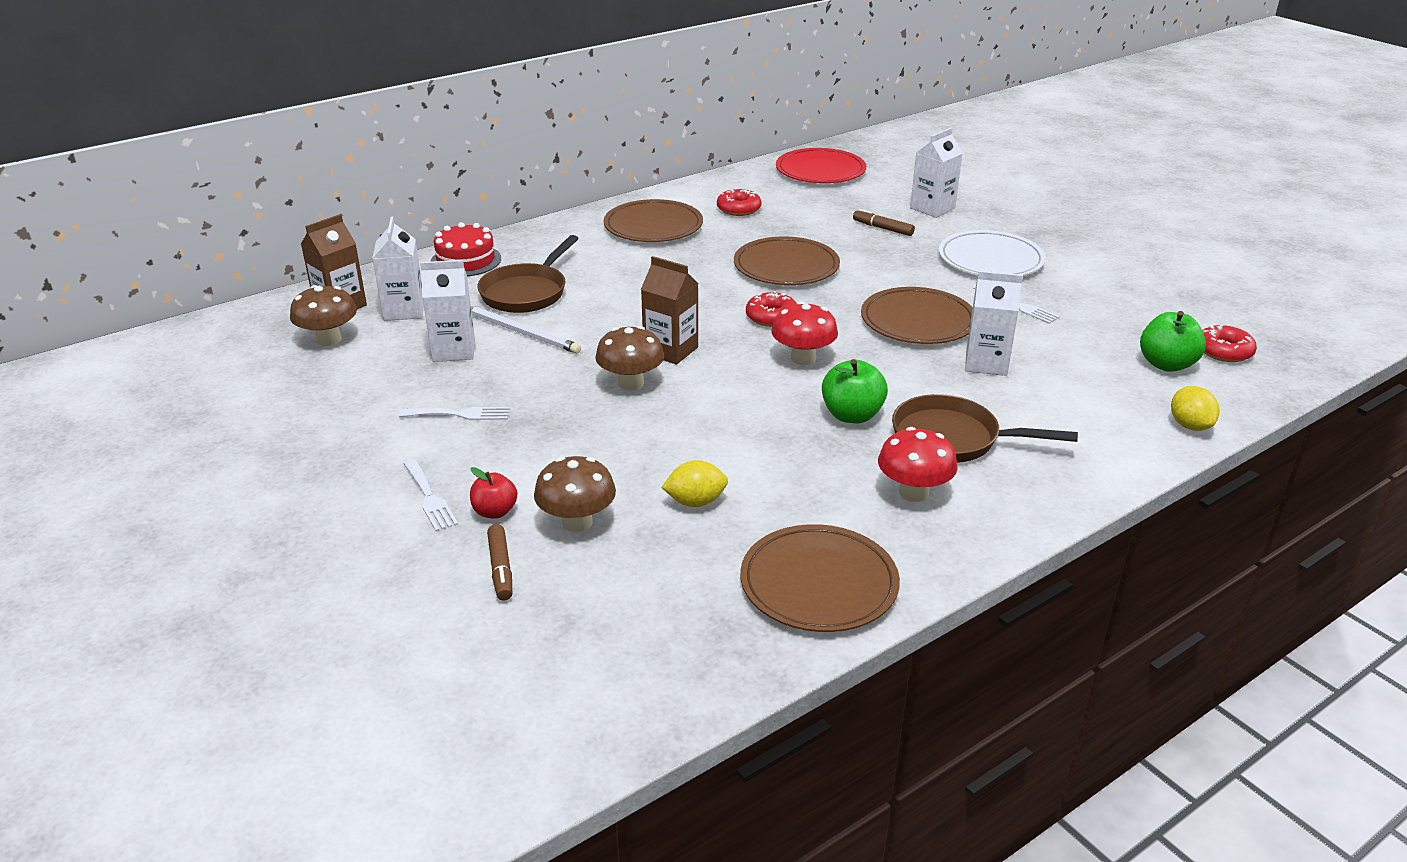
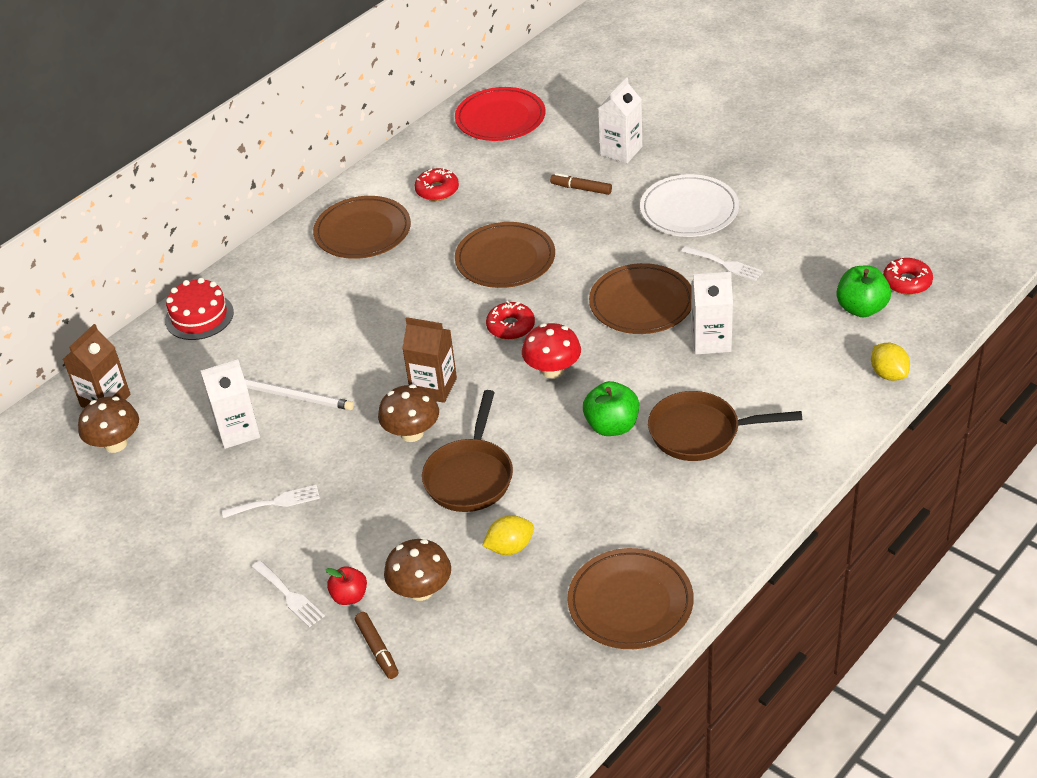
camera: 10 degrees left, 10 degrees up
(404, 310) = (169, 393): white carton -> none
(527, 292) = (275, 345): brown pan -> brown pan (470, 476)
(913, 492) = (682, 496): red mushroom -> none

